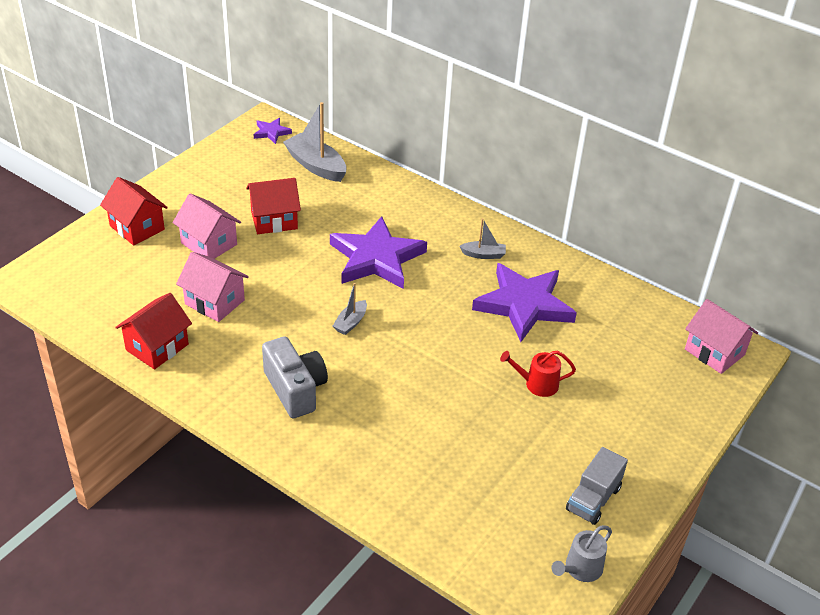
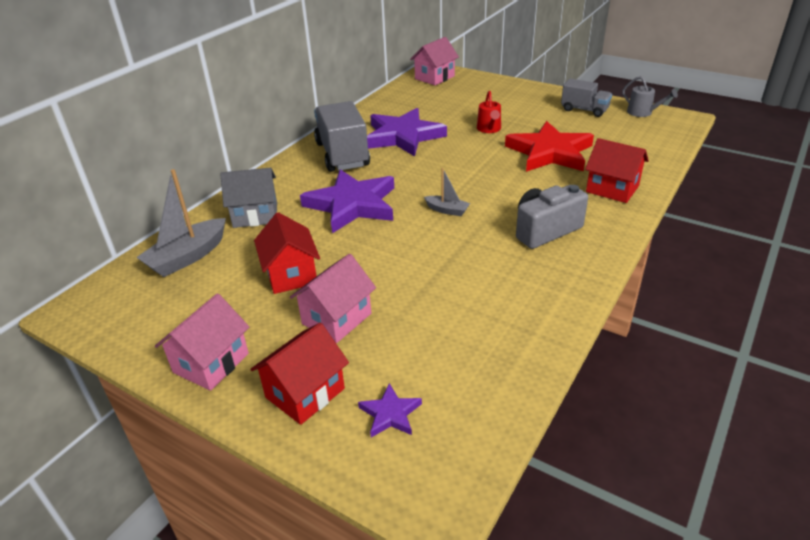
camera: 90 degrees left, 5 degrees down
(157, 347) = (526, 329): red house -> red house (612, 189)
(214, 302) = (439, 297): pink house -> pink house (211, 363)
(271, 132) = (103, 300): purple star -> purple star (390, 414)
(372, 198) = (255, 215): none -> grey house
(464, 430) = (549, 152): none -> red star
(483, 254) = (342, 155): grey boat -> grey truck

